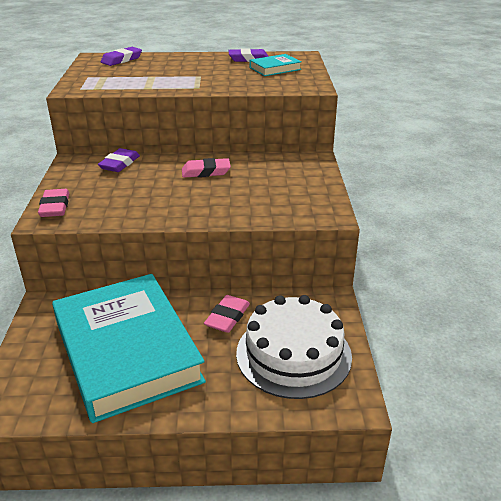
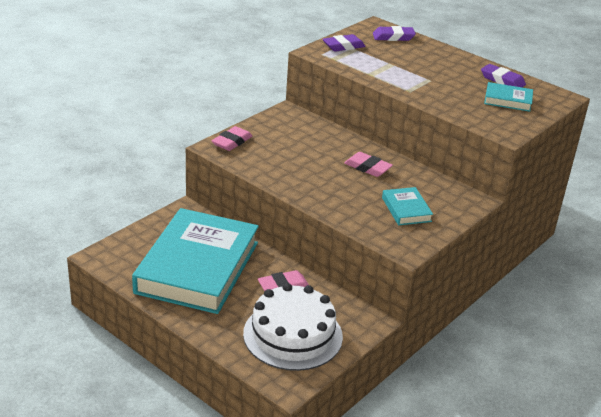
camera: 40 degrees right, 0 degrees up
(119, 164) = (315, 130): purple eraser -> purple eraser (343, 46)
(282, 187) = (406, 209): none -> turquoise book

